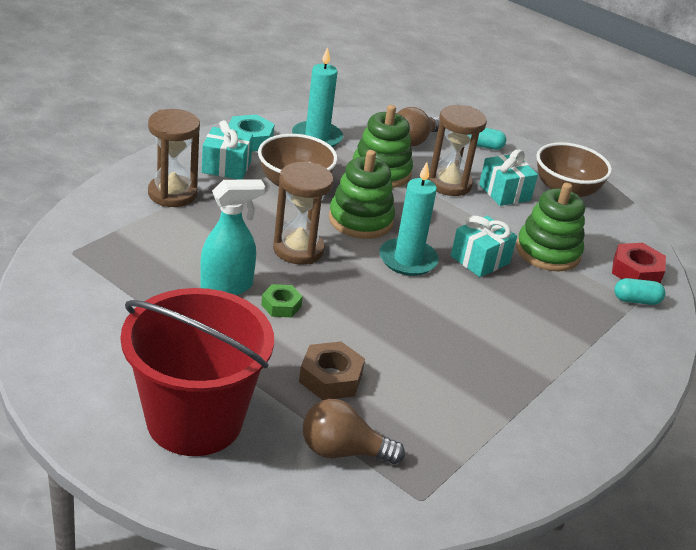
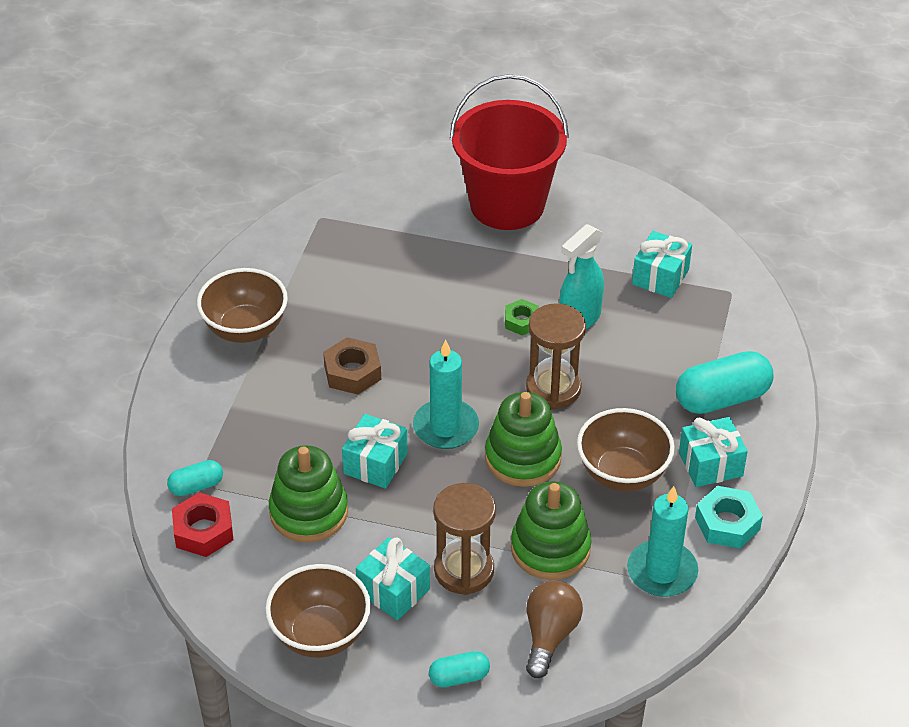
camera: 160 degrees right, 10 degrees up
(117, 288) = (660, 277): none -> turquoise gift
(172, 194) = (722, 398): brown hourglass -> turquoise capsule
(330, 378) = (436, 275): brown nut -> brown nut (352, 372)
(343, 451) = (392, 226): brown light bulb -> none
(556, 407) = (245, 329): none -> brown bowl

